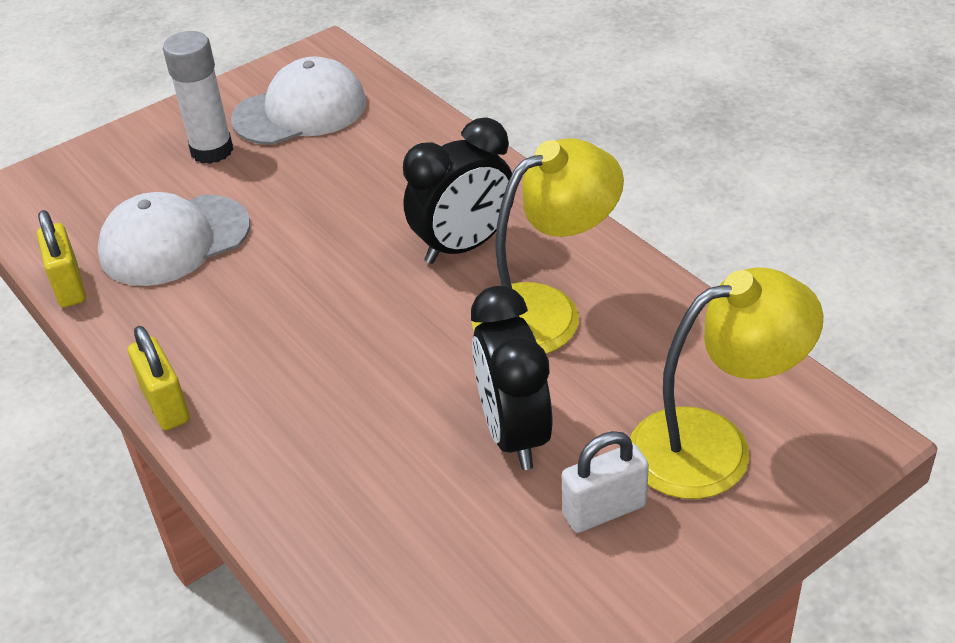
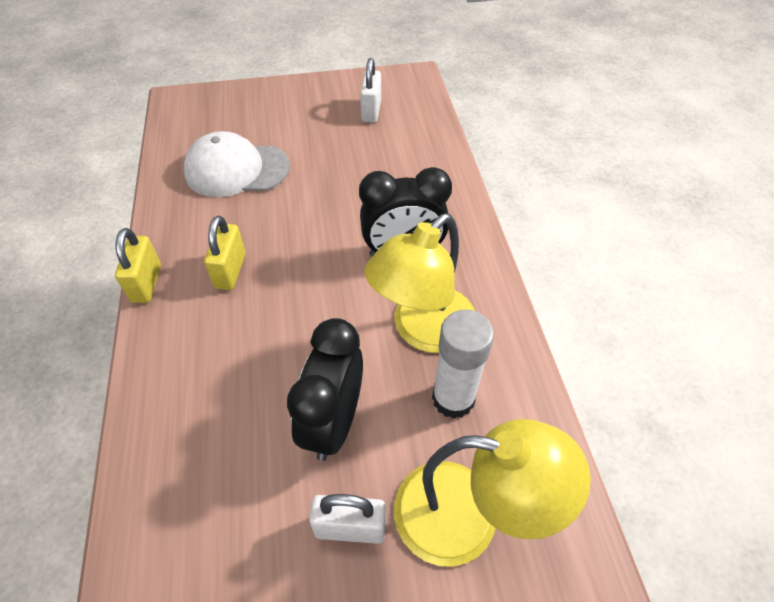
camera: 25 degrees right, 10 degrees up
(69, 286) = (160, 175): yellow padlock -> yellow padlock (230, 271)
(212, 151) = (301, 118): white glue stick -> white glue stick (453, 399)
(300, 111) = (371, 111): white cap -> white padlock
(546, 311) = (423, 331): yellow lamp -> yellow lamp turned 135 degrees clockwise

